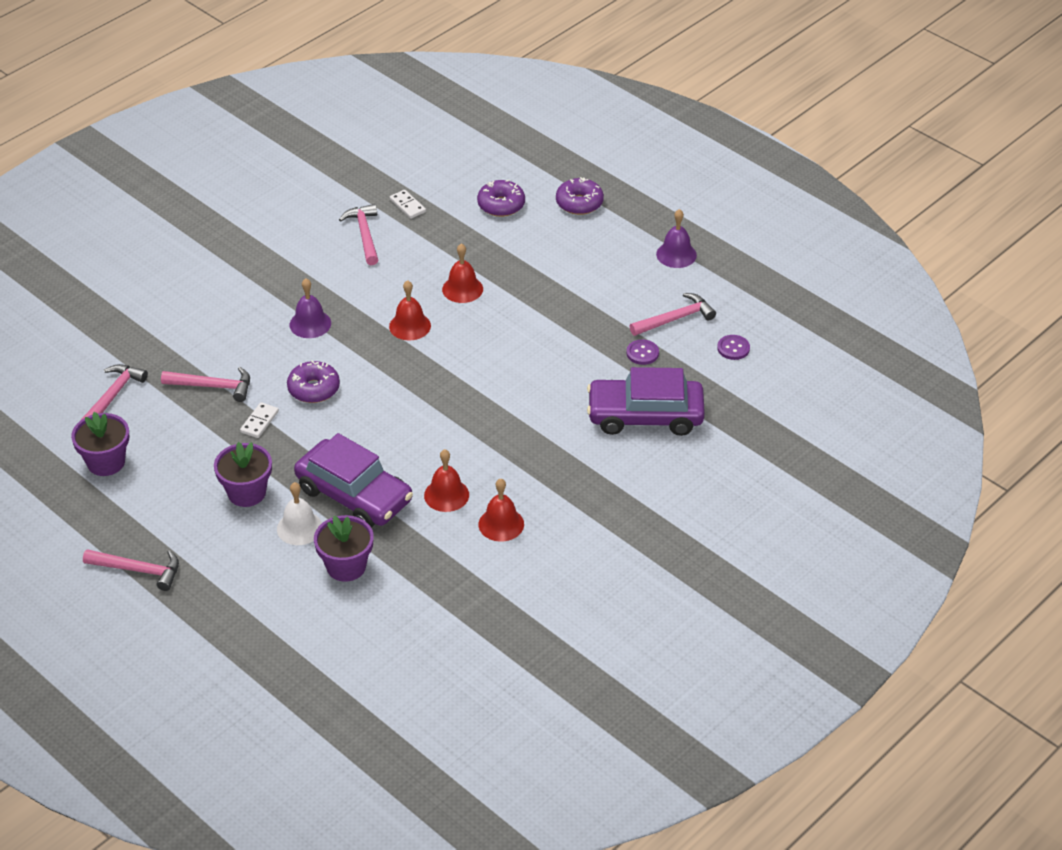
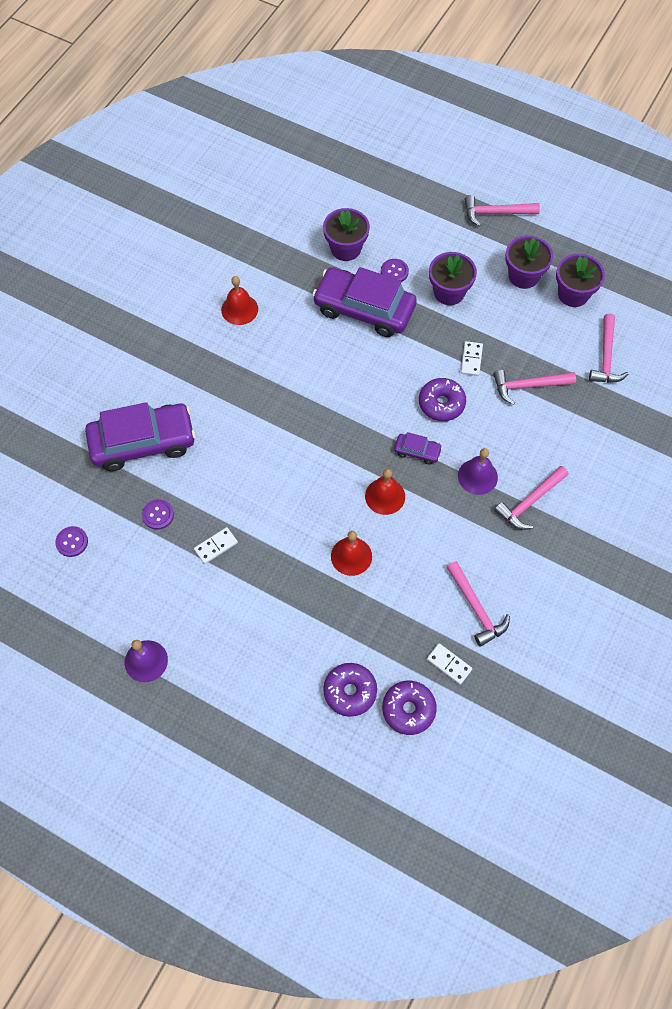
camera: 165 degrees right, 20 degrees up
(150, 492) = (523, 276): none -> purple flower pot
(299, 528) = (394, 272): white bell -> purple button
(360, 354) = (417, 451): none -> purple car
(446, 495) = (291, 325): red bell -> none
(579, 203) = (266, 717): purple donut -> purple donut (408, 709)
(590, 319) = (216, 546): none -> white domino
(675, 319) = (133, 567): pink hammer -> pink hammer (530, 502)

